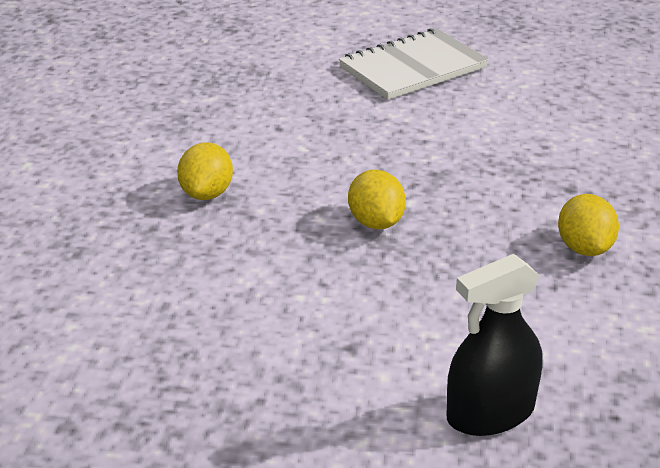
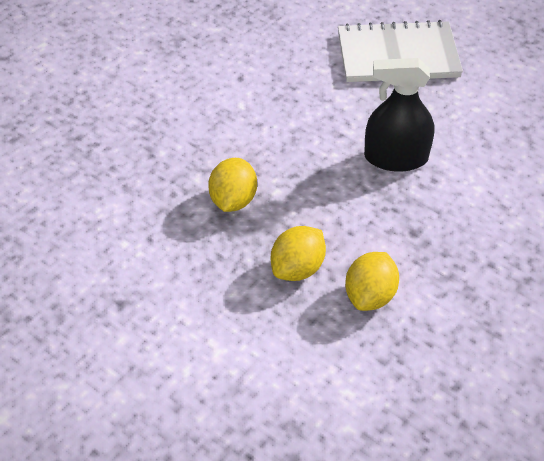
camera: 30 degrees right, 15 degrees up
(207, 194) = (137, 122): yellow lemon -> yellow lemon (297, 268)
(490, 413) = (165, 407): black spray bottle -> black spray bottle (396, 158)

